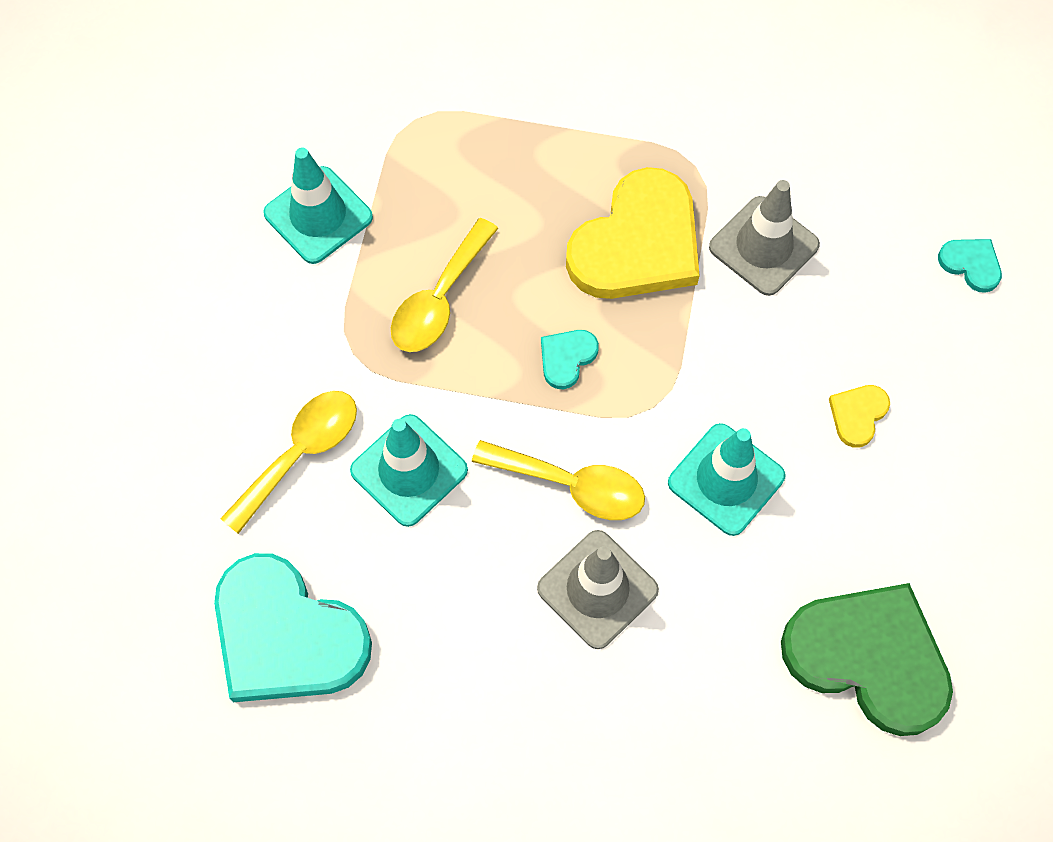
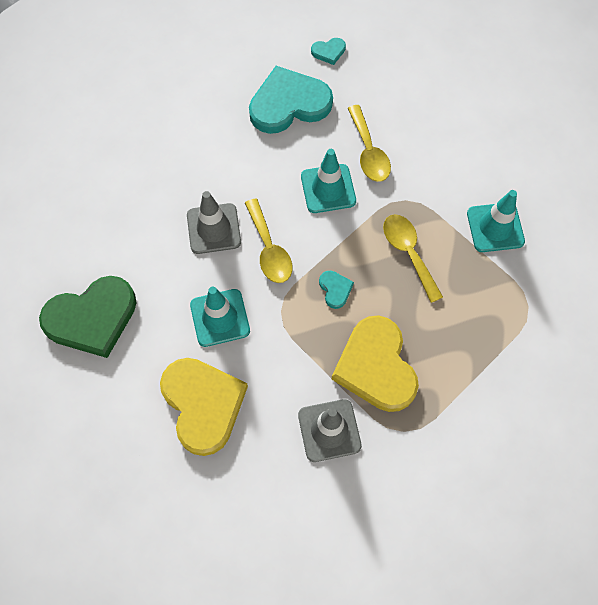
camera: 125 degrees right, 0 degrees up
(572, 485) = (269, 249): yellow spoon -> yellow spoon turned 75 degrees counterclockwise
(858, 415) = (203, 404): yellow heart -> yellow heart, size x2.34
(971, 264) = (238, 537): turquoise heart -> turquoise heart (329, 51)

